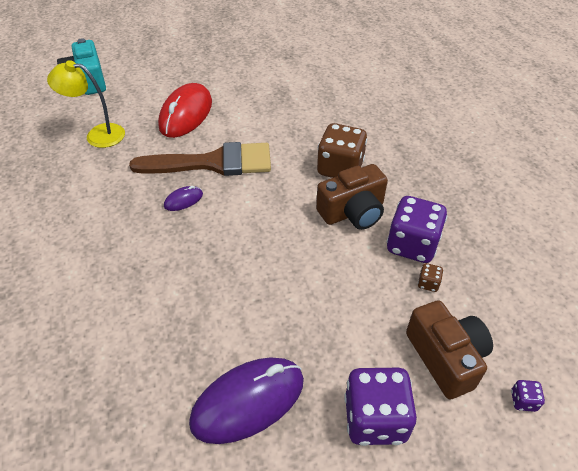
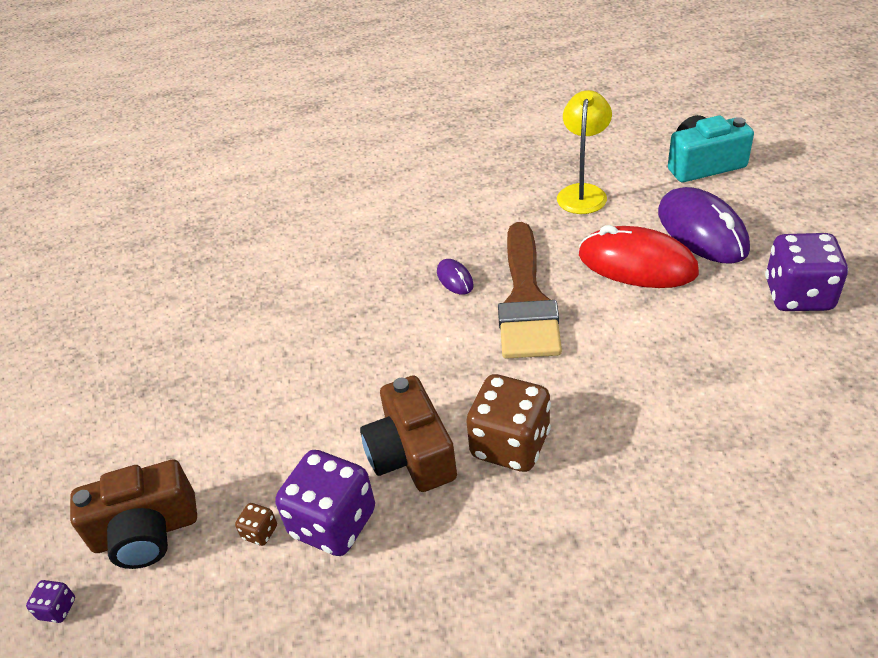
camera: 100 degrees right, 5 degrees down
(248, 401) = (168, 349): purple mouse -> purple mouse (702, 231)
(375, 418) = (106, 450): purple dice -> purple dice (798, 295)

